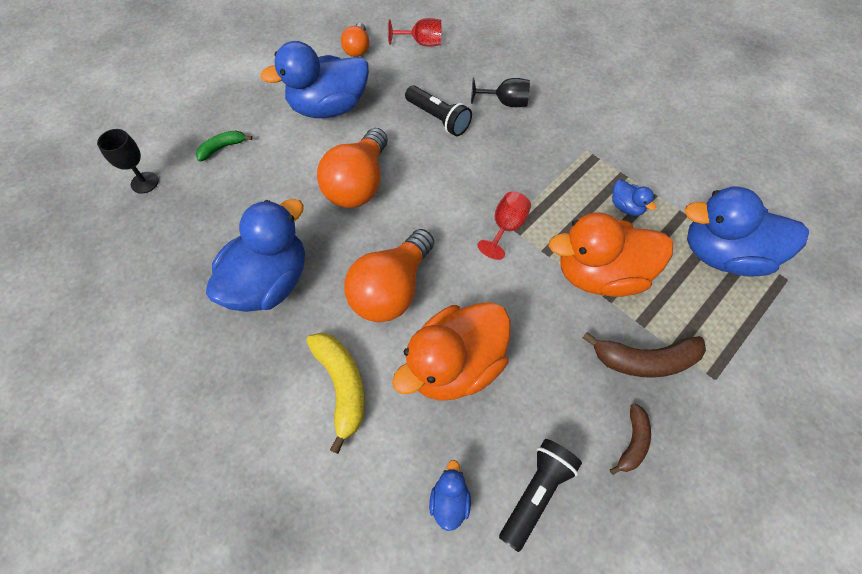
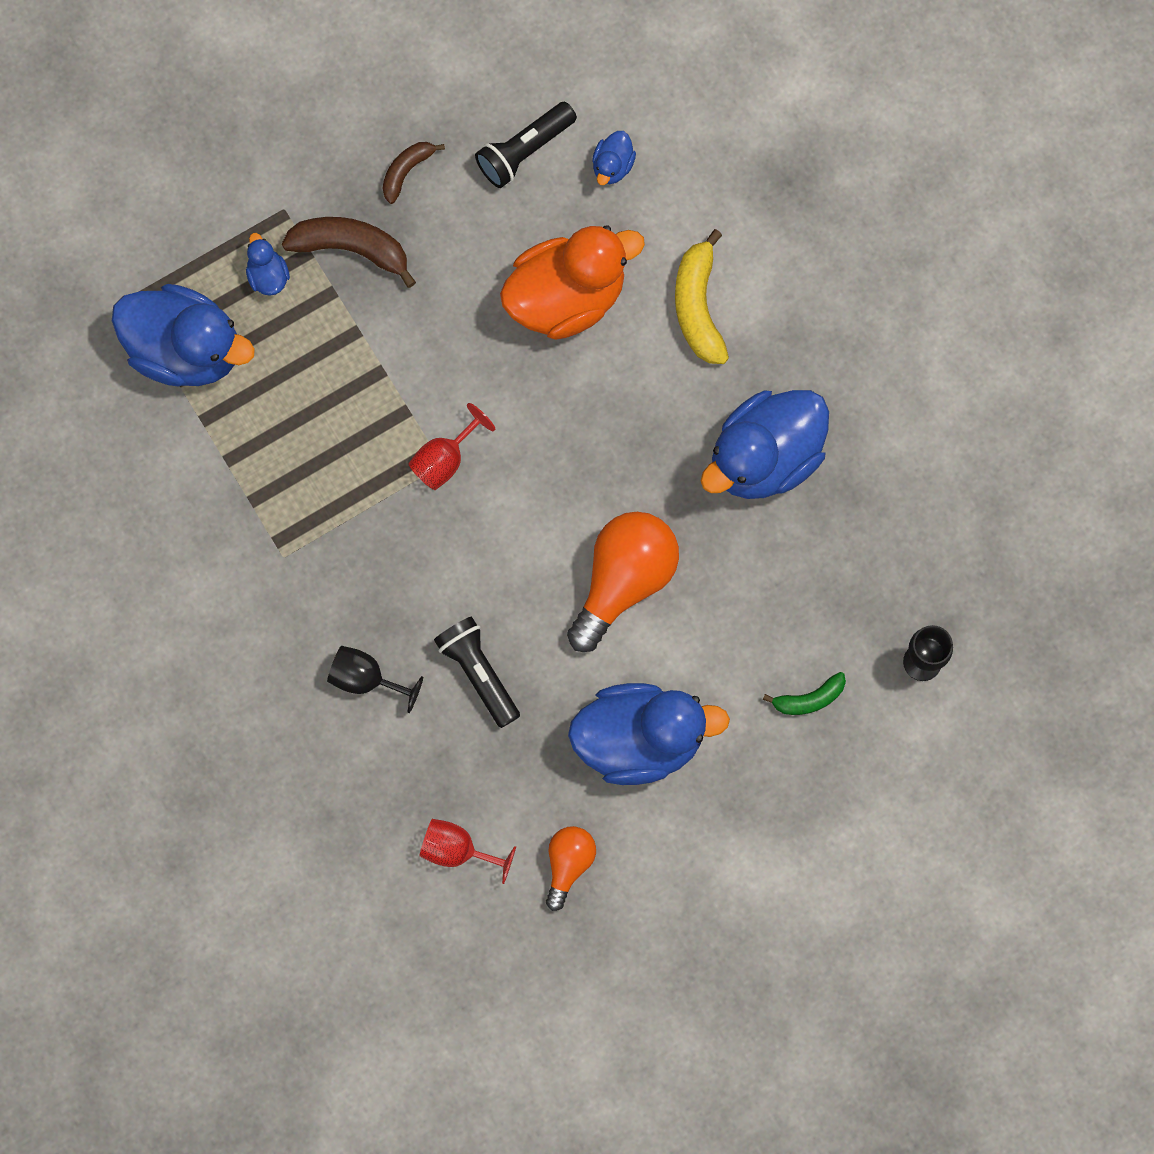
camera: 165 degrees left, 15 degrees up
(391, 289) = (615, 409): orange light bulb -> none
(600, 274) = (353, 363): orange duck -> none
(626, 207) = (273, 449): blue duck -> blue duck (268, 276)

